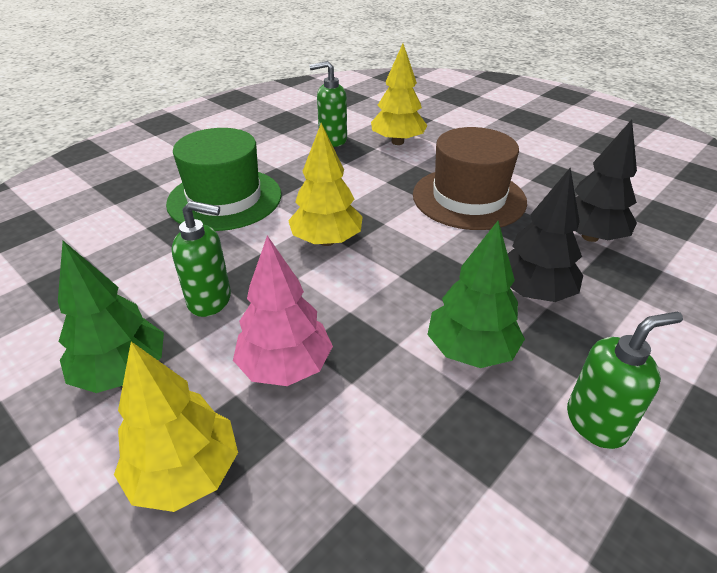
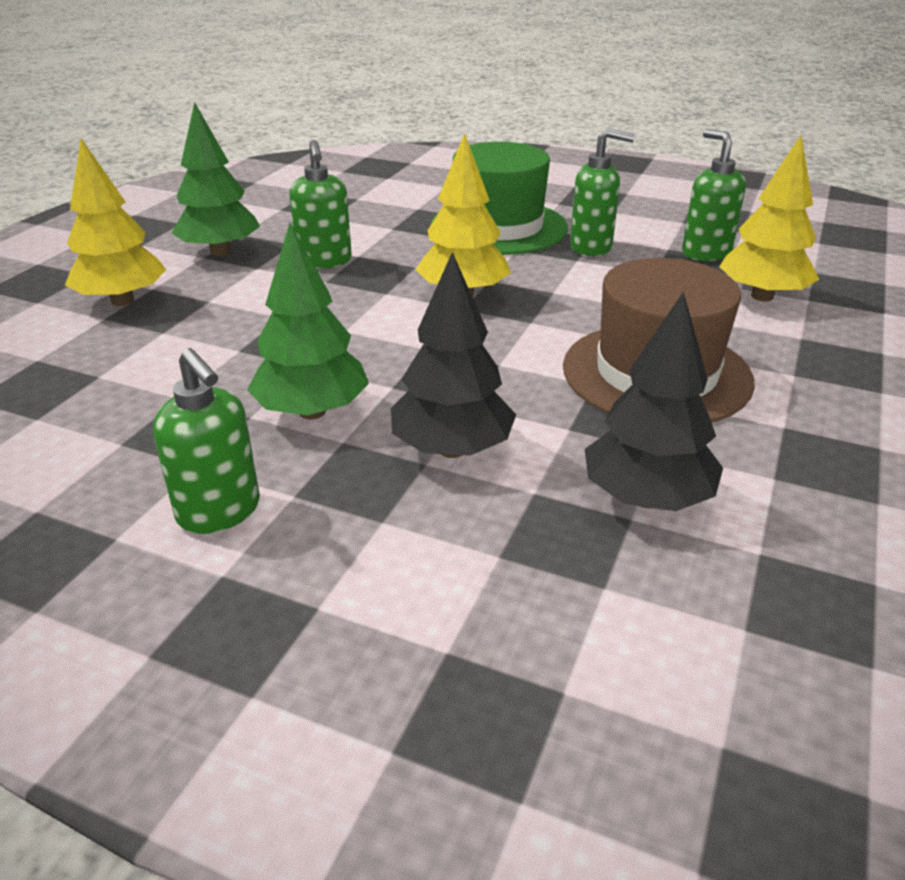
camera: 70 degrees right, 5 degrees down
(285, 366) = (249, 314): pink tree -> none
(293, 173) = (591, 247): none -> green soap dispenser

